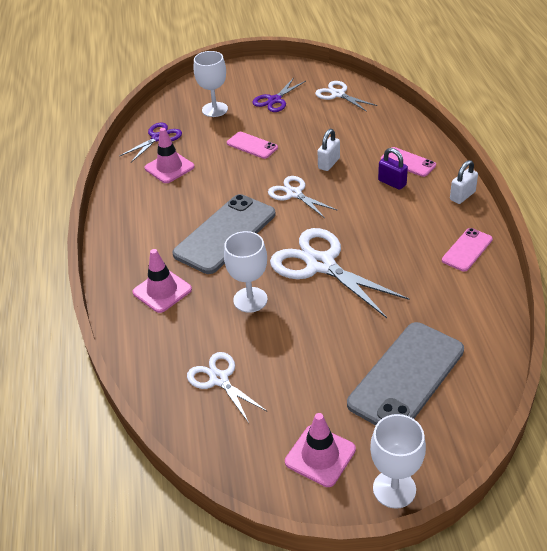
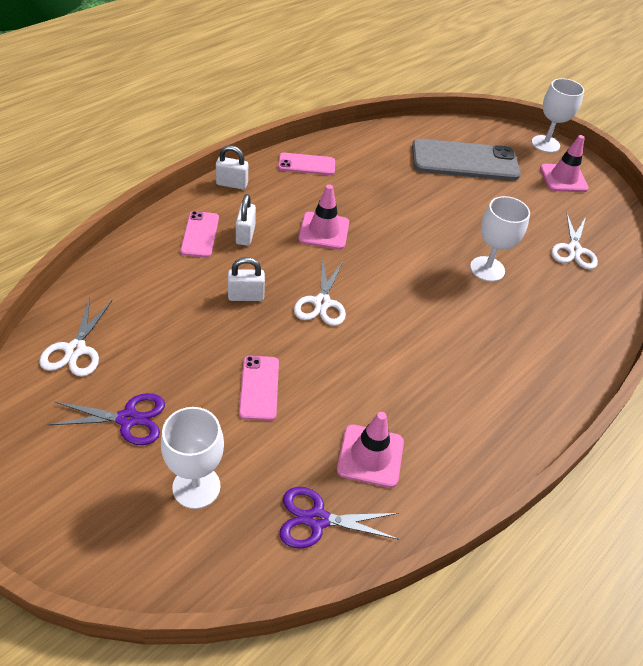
camera: 135 degrees left, 5 degrees up
(162, 291) = (543, 336): pink traffic cone -> pink traffic cone (324, 231)
(225, 234) = (430, 329): grey phone -> none
(320, 264) = (403, 242): white scissors -> none
(392, 183) = (245, 235): purple padlock -> white padlock

